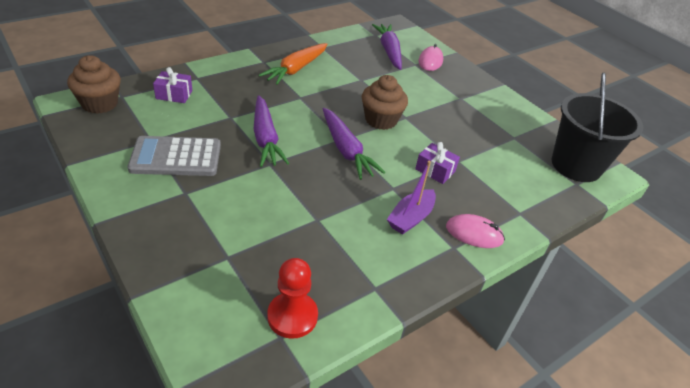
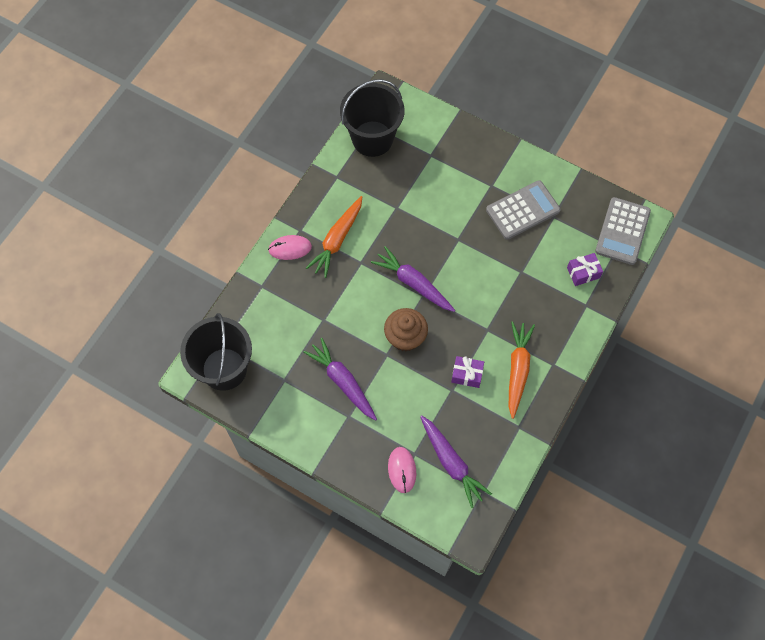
camera: 160 degrees right, 25 degrees up
(100, 104) = (622, 231): brown cupcake -> grey calculator
(266, 138) = (478, 263): purple carrot -> purple carrot (342, 381)
(292, 316) = (372, 138): red pawn -> black bucket
(410, 218) = (337, 240): purple boat -> orange carrot
(435, 170) = (337, 298): purple gift -> purple gift (467, 374)

